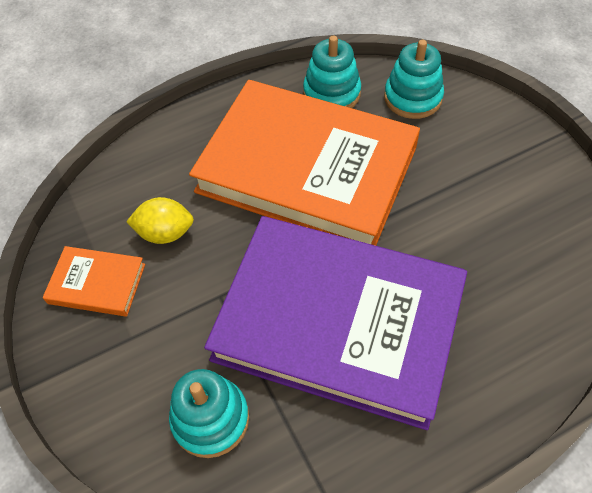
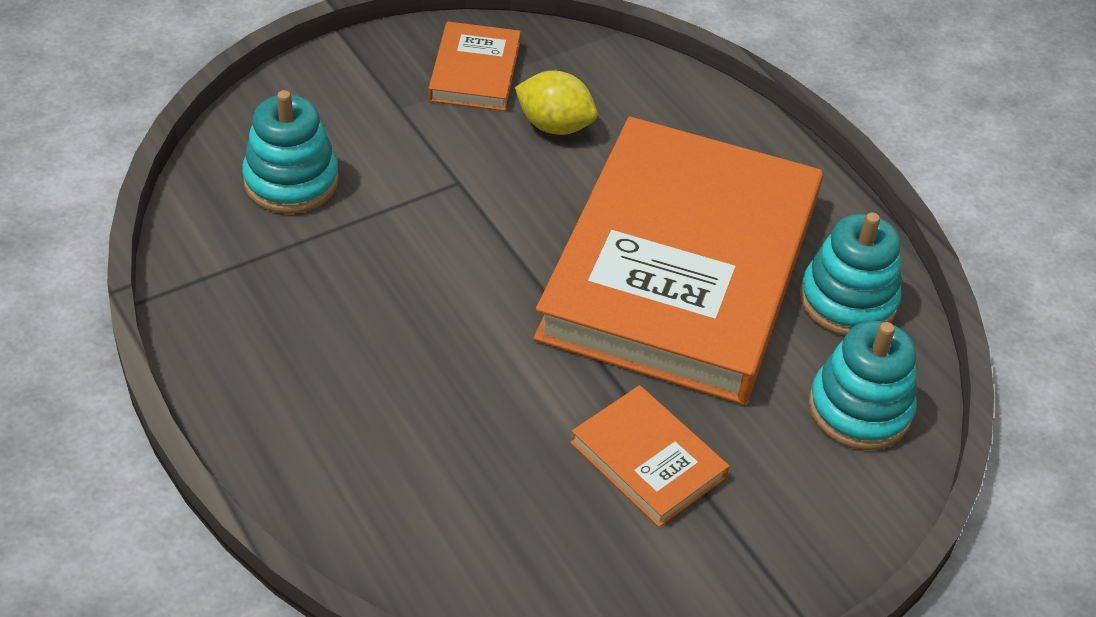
camera: 80 degrees right, 10 degrees down
(165, 233) = (554, 126): yellow lemon -> yellow lemon turned 60 degrees counterclockwise
(338, 322) = (417, 299): purple book -> none
(462, 196) = (648, 460): none -> orange book

